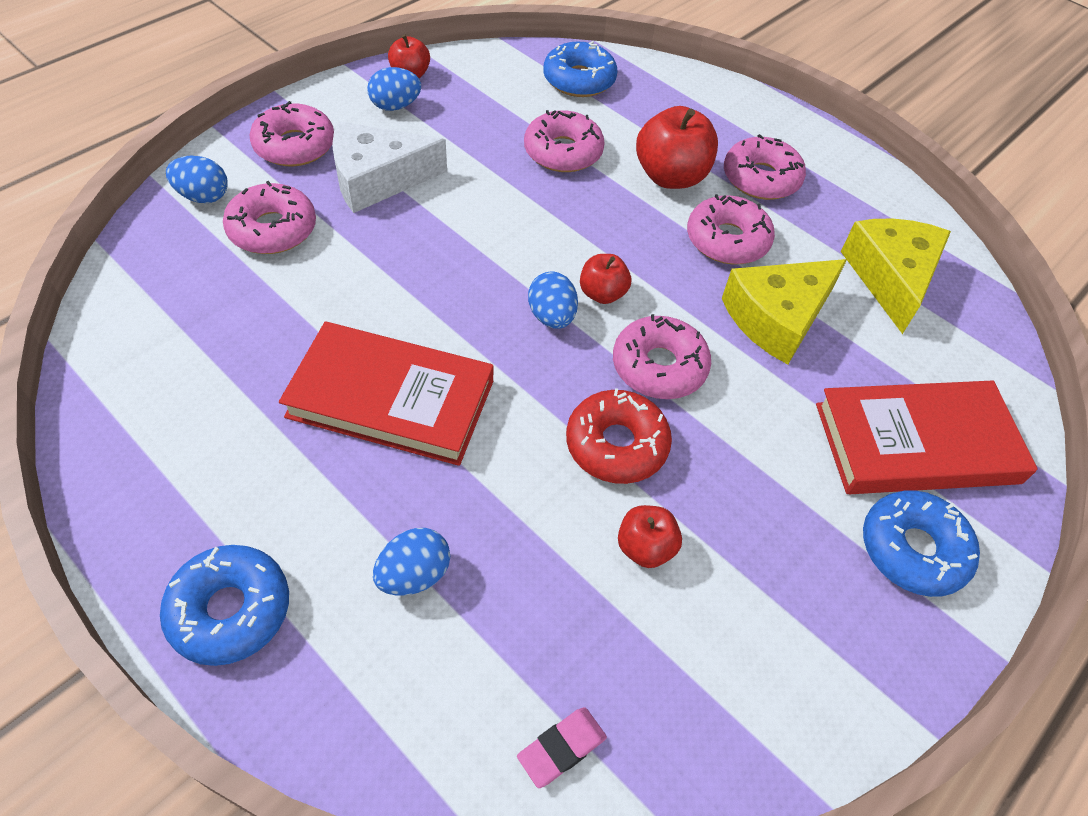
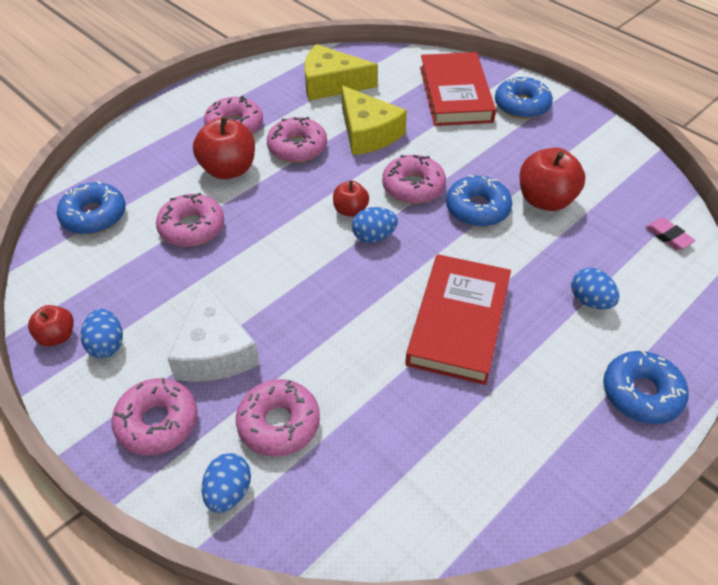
camera: 85 degrees left, 5 degrees down
(616, 445) = (477, 209): red donut -> blue donut
(645, 547) = (545, 200): red apple -> red apple, size x1.76

